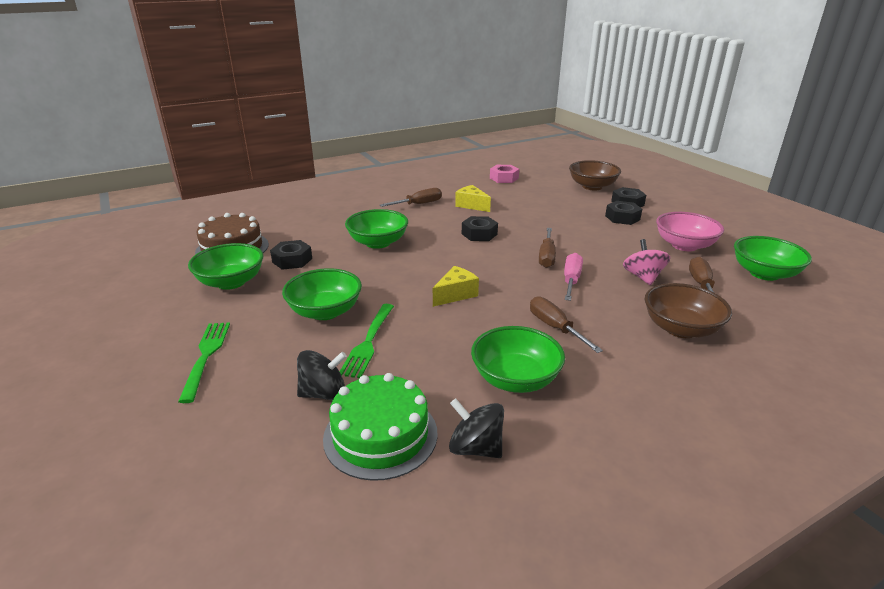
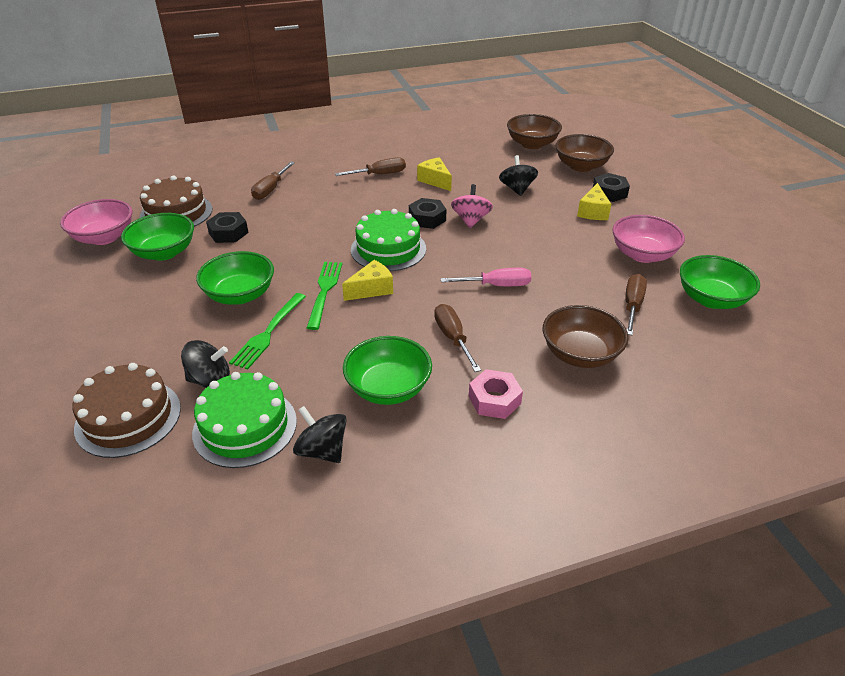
camera: 10 degrees right, 10 degrees up
(162, 275) = (104, 237): none -> pink bowl
(206, 356) = (120, 330): green fork -> green fork (324, 291)
(243, 442) = (128, 417): none -> brown cake
(378, 243) = (319, 220): green bowl -> none
(455, 260) = (388, 249): none -> green cake
(504, 178) = (487, 147): pink nut -> pink nut (494, 400)
(541, 174) = (532, 144): none -> brown bowl
(546, 256) = (485, 254): brown screwdriver -> brown screwdriver (271, 189)
(547, 206) = (517, 189): none -> black spinning top
(571, 280) = (496, 285): pink screwdriver -> pink screwdriver turned 60 degrees clockwise
(622, 218) = (593, 212): black nut -> yellow cheese
(643, 277) = (574, 289): pink spinning top -> pink spinning top (471, 220)

